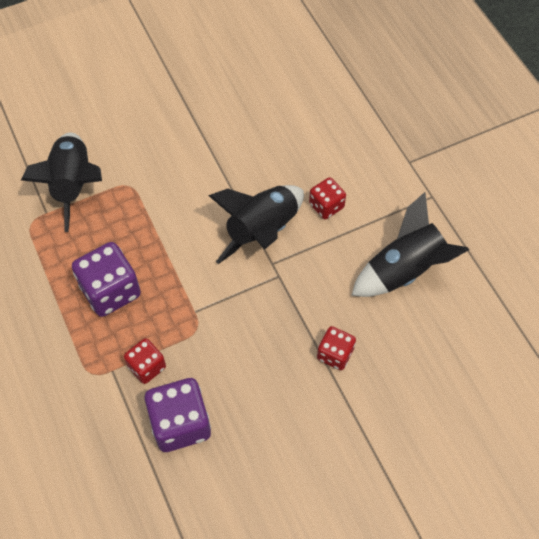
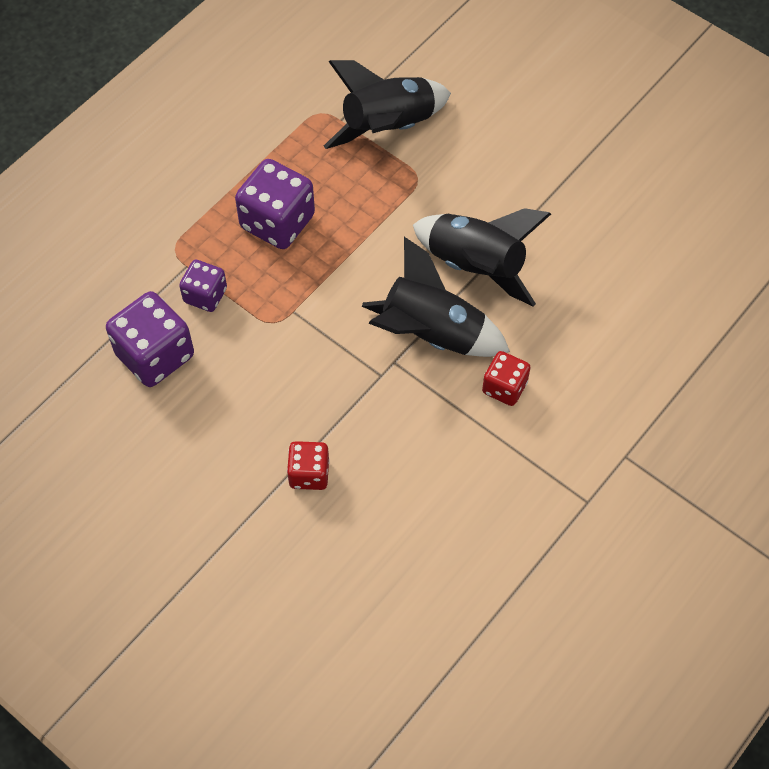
camera: 65 degrees right, 0 degrees up
(147, 367) = (205, 295): red dice -> purple dice
(404, 270) = (461, 508): black rocket -> black rocket (476, 266)

